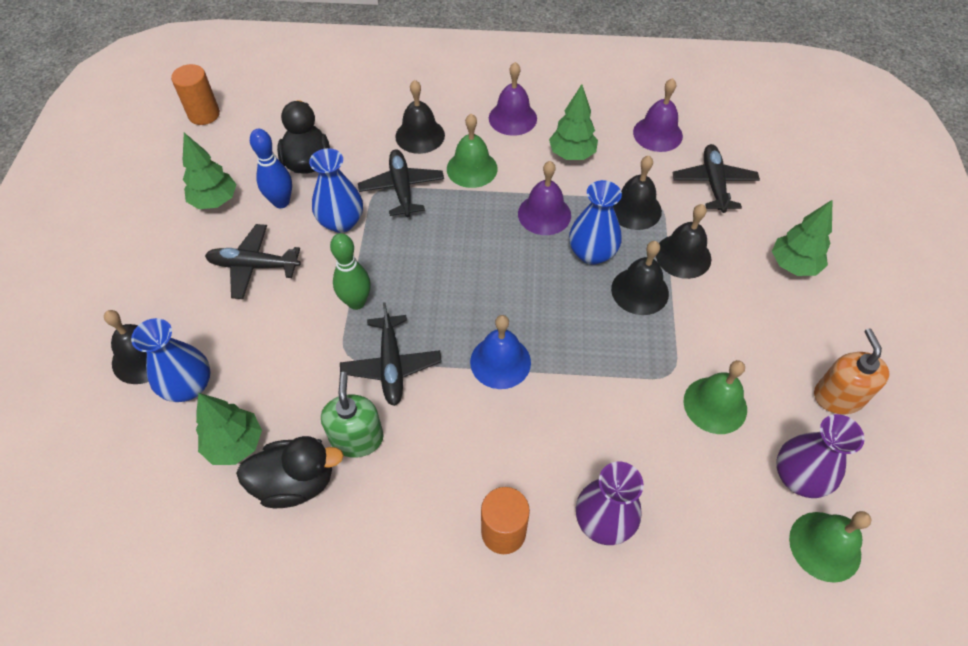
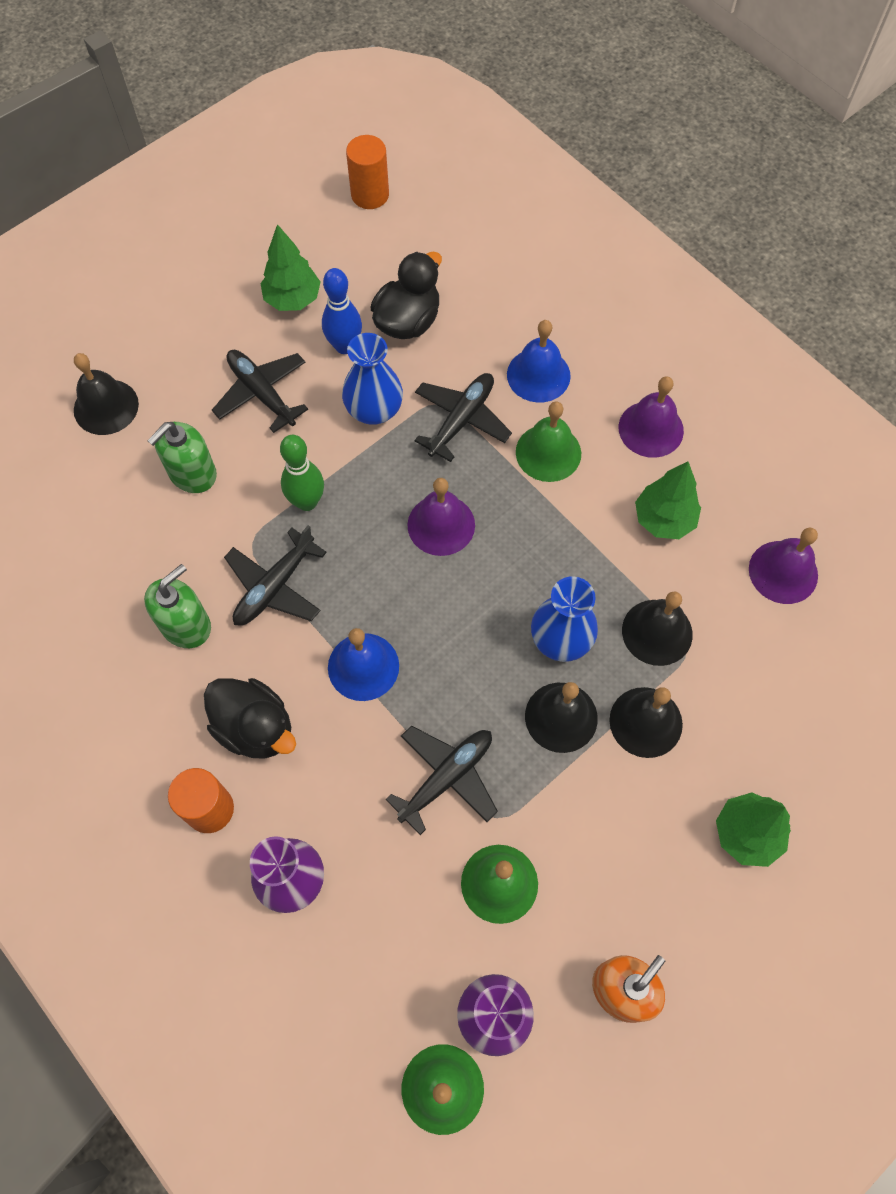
camera: 45 degrees right, 10 degrees up
(189, 386) = (113, 463): blue vase -> none
(235, 444) = (99, 545): green tree -> none
(256, 347) = (192, 473): none -> green soap dispenser
(295, 482) = (109, 618): black duck -> black duck (255, 728)
(420, 135) = (538, 375): black bell -> blue bell
(544, 214) = (562, 560): purple bell -> purple bell (441, 525)
(713, 183) = (774, 676): black plane -> black plane (447, 777)

